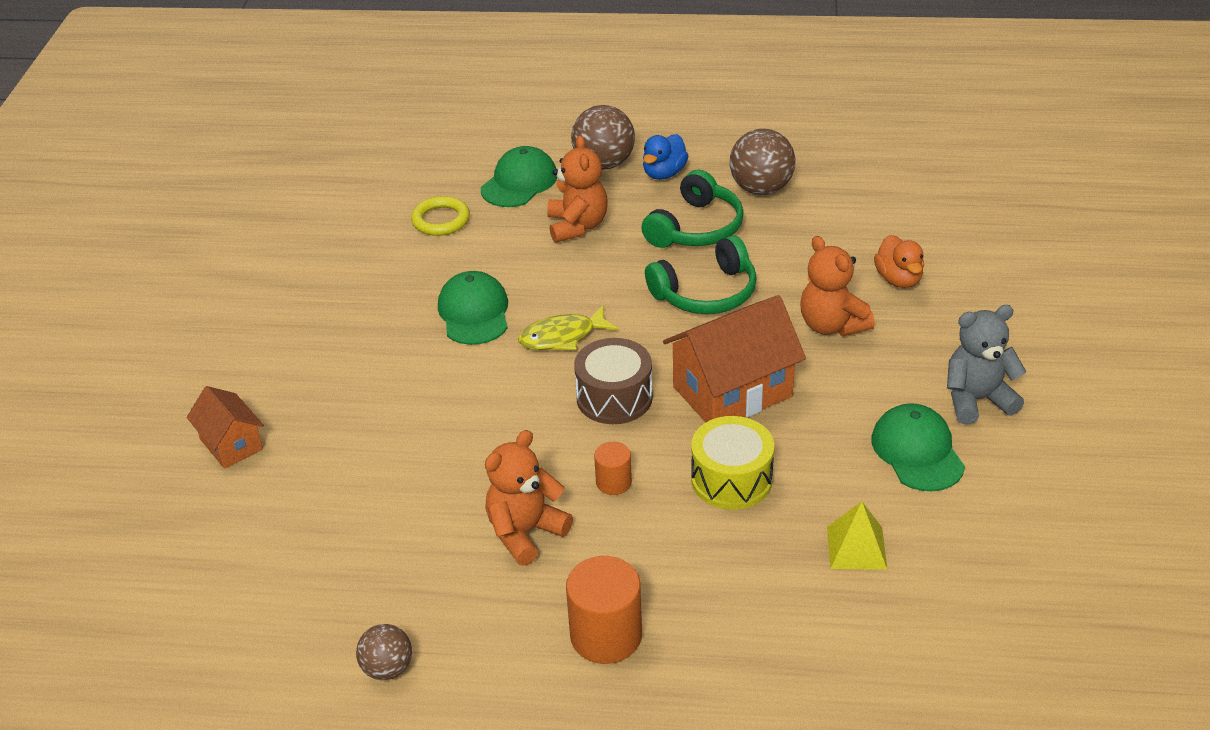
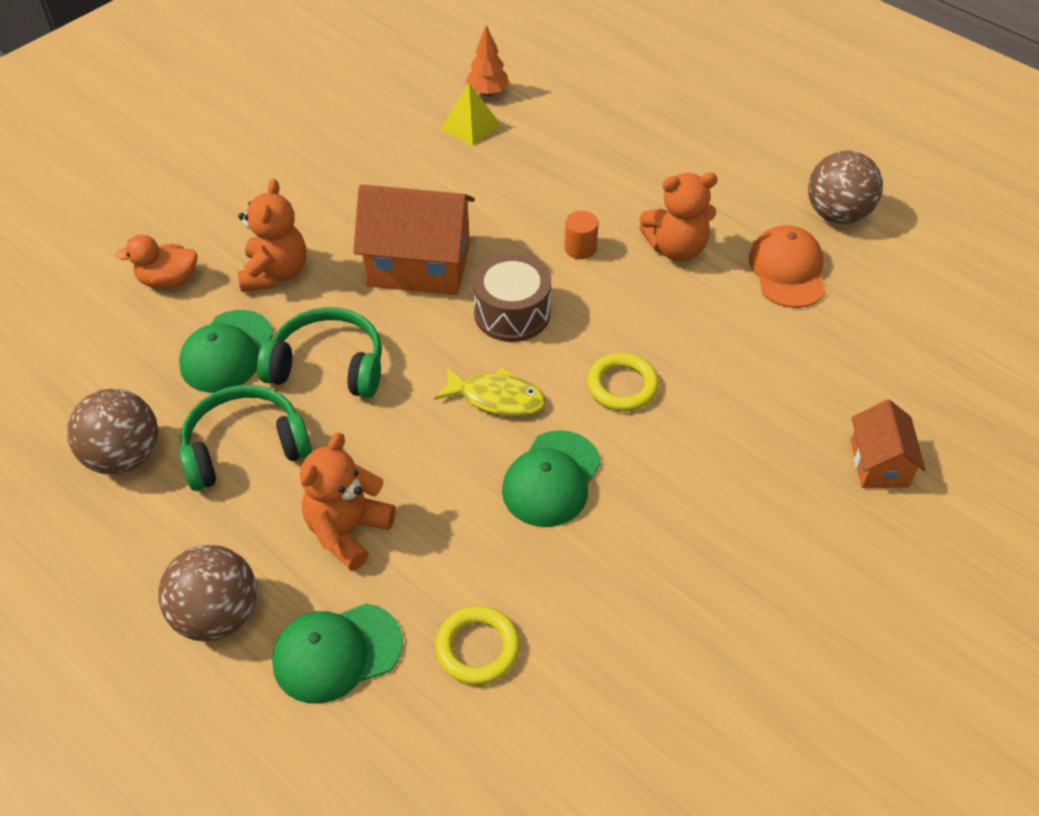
camera: 145 degrees left, 10 degrees up
(387, 668) = (837, 214): brown ball -> brown ball, size x1.65
(402, 570) = (787, 270): none -> orange cap
(475, 393) = (622, 386): none -> yellow ring
(606, 636) = (677, 161): orange cylinder -> none
(664, 173) = (179, 549): blue duck -> none
(731, 479) = (496, 205): yellow drum -> none
(893, 602) = (488, 92): none -> orange tree
(898, 279) = (168, 280): orange duck -> orange duck turned 120 degrees counterclockwise
(917, 451) = (355, 155): green cap -> green cap (227, 352)
(977, 400) = (267, 163): grey teddy bear -> none

